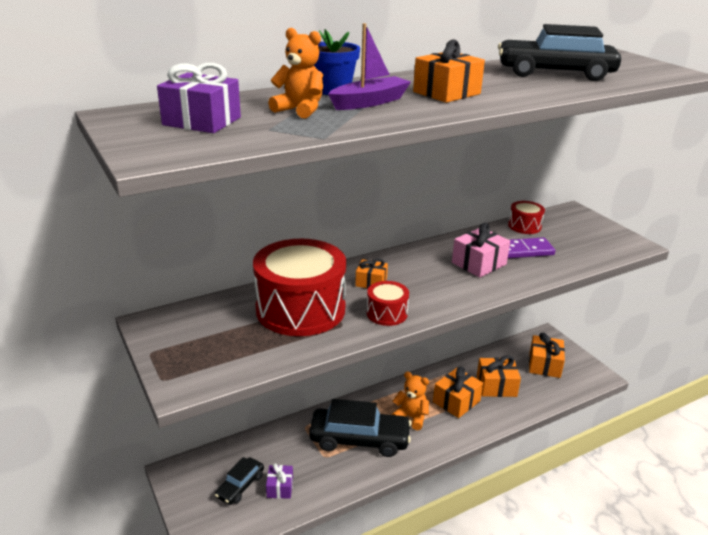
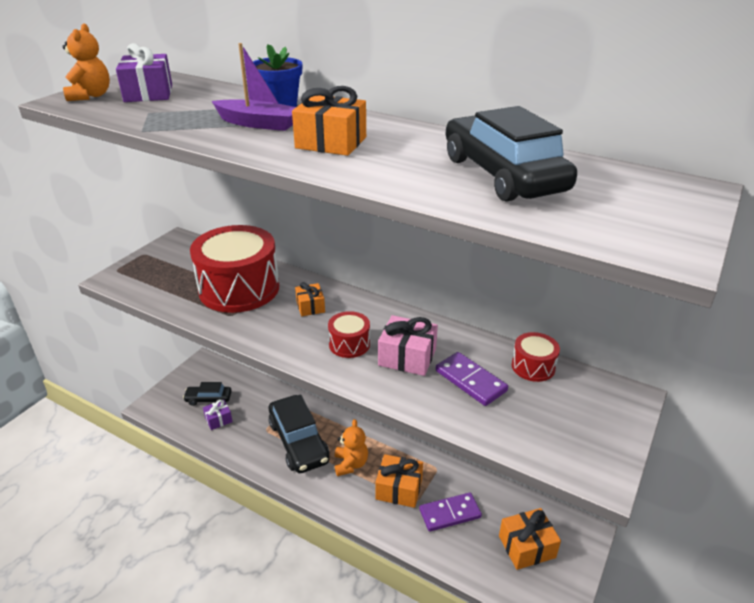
camera: 60 degrees right, 5 degrees up
(300, 110) = (207, 109): orange teddy bear -> orange teddy bear (91, 96)
(387, 313) = (265, 331): red drum -> red drum (349, 344)
(496, 386) = (450, 513): orange gift -> purple domino

